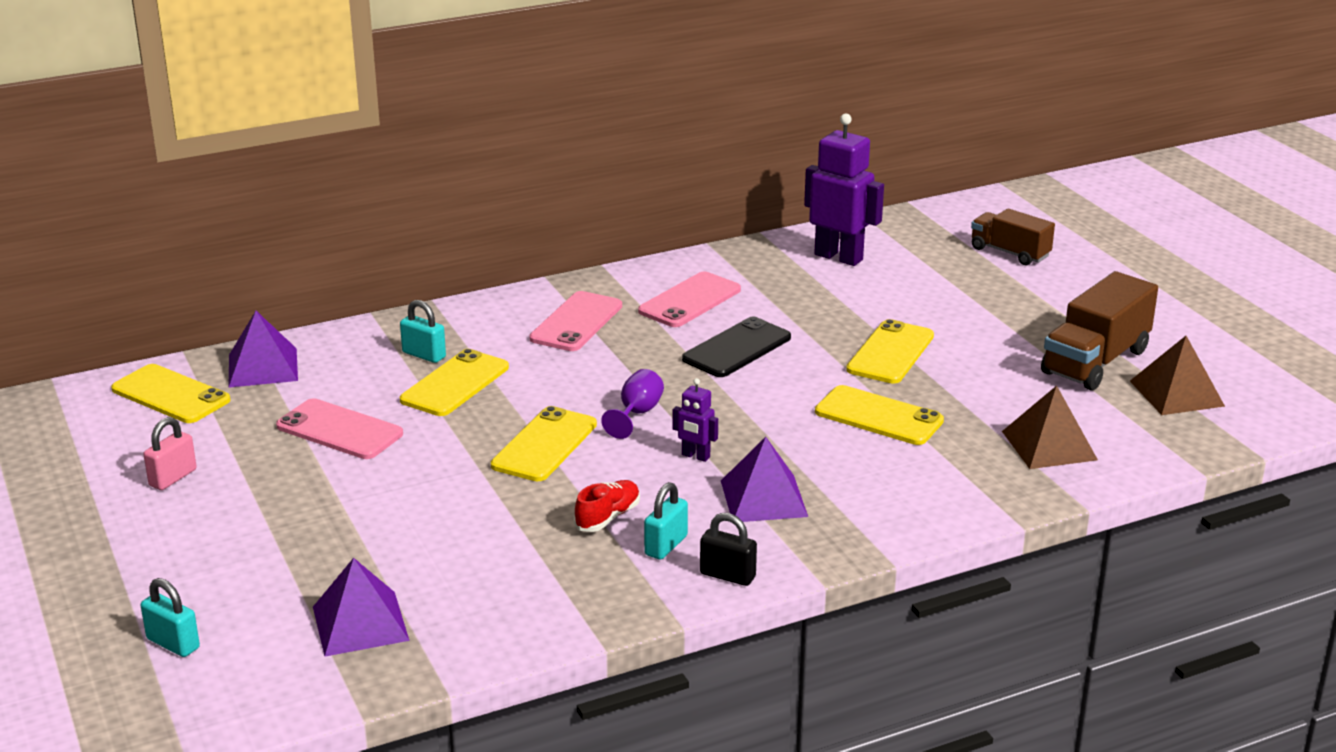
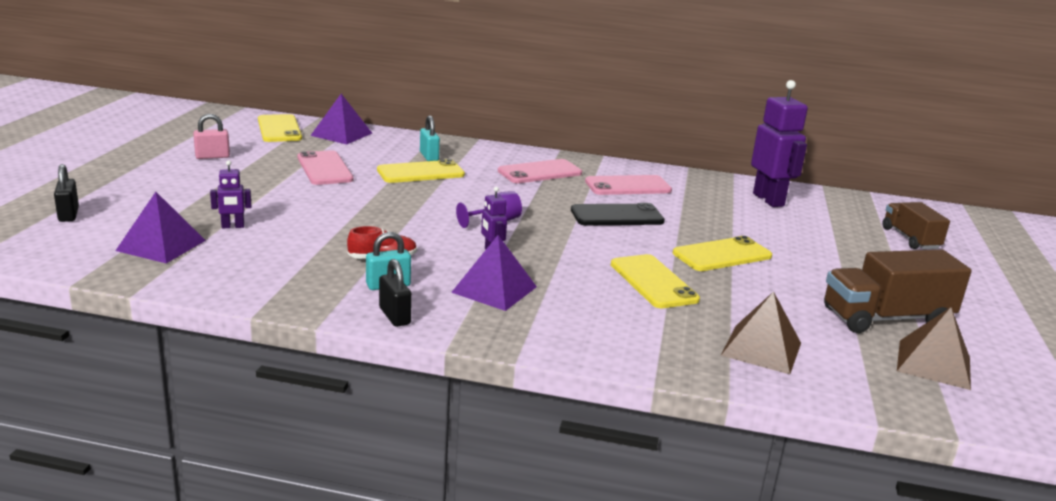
camera: 35 degrees right, 5 degrees down
(173, 643) = (68, 214): turquoise padlock -> black padlock
(389, 560) = (233, 226): none -> purple robot
(544, 445) = (414, 214): yellow phone -> none

